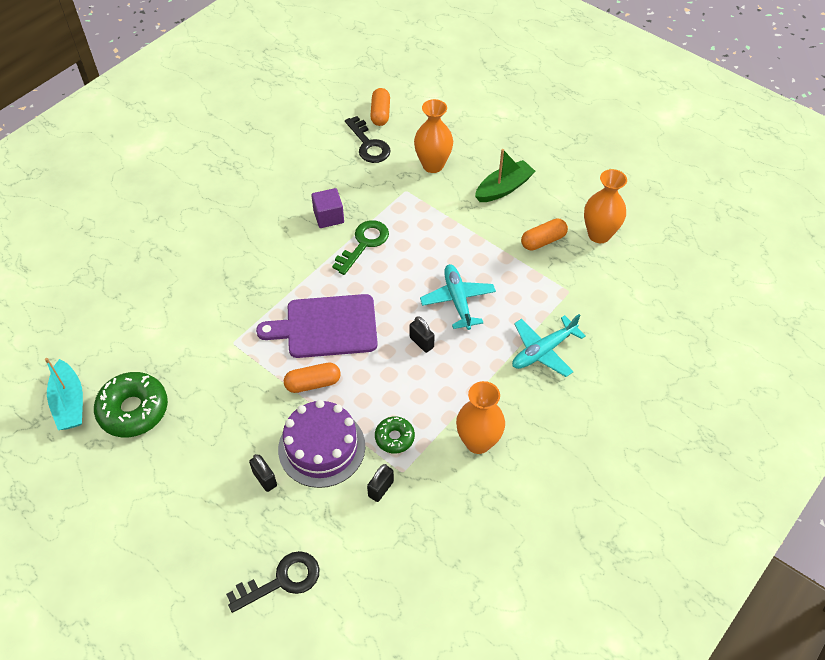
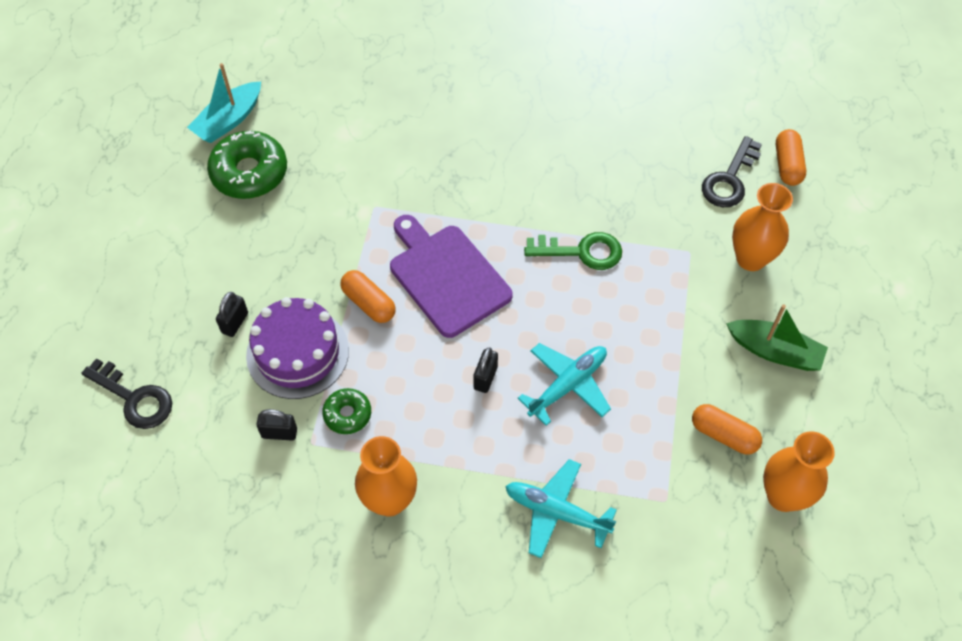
camera: 60 degrees right, 5 degrees up
(328, 217) = (594, 199): purple cube -> none
(380, 113) = (787, 165): orange capsule -> orange capsule turned 60 degrees counterclockwise

